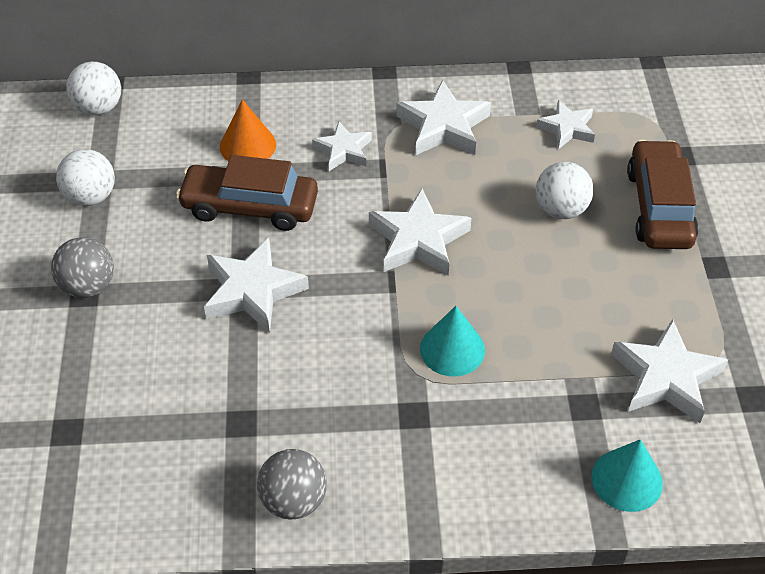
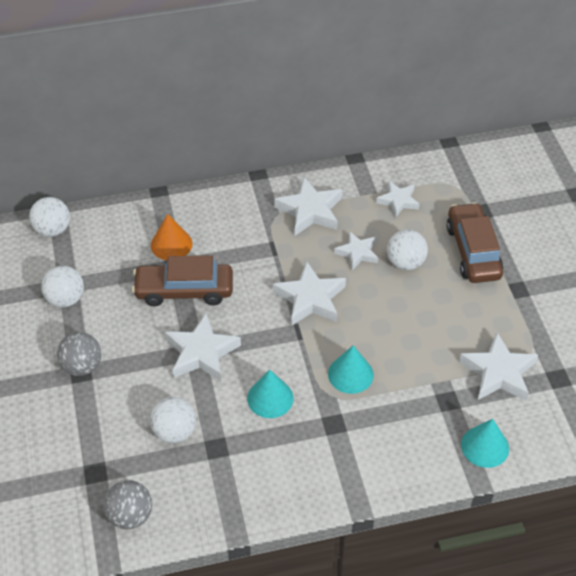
camera: 10 degrees left, 0 degrees up
(189, 392) = (174, 431): none -> white ball
(294, 500) = (265, 495): grey ball -> grey ball (130, 515)
(332, 365) = (270, 398): none -> turquoise cone
(343, 150) = (242, 239): white star -> white star (357, 253)

